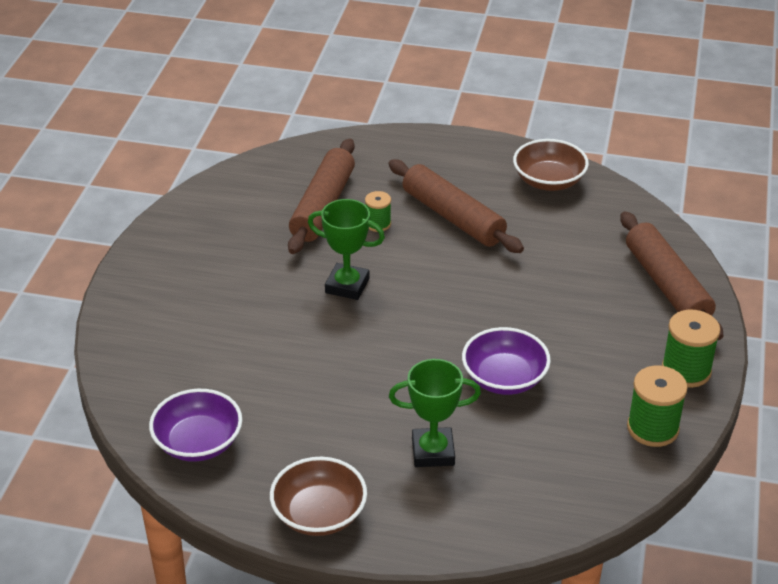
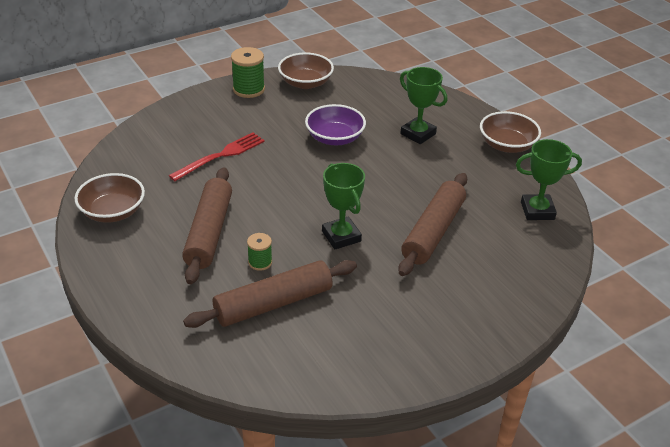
camera: 135 degrees left, 0 degrees up
(198, 443) = (537, 211): purple bowl -> green trophy
(565, 280) = (221, 156): none -> red fork
(652, 428) = (305, 83): green spool -> brown bowl
(667, 285) = (180, 121): brown rolling pin -> brown rolling pin (433, 231)

